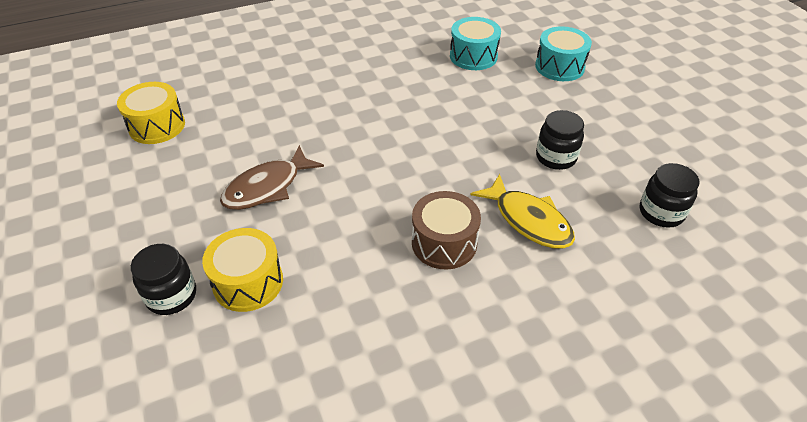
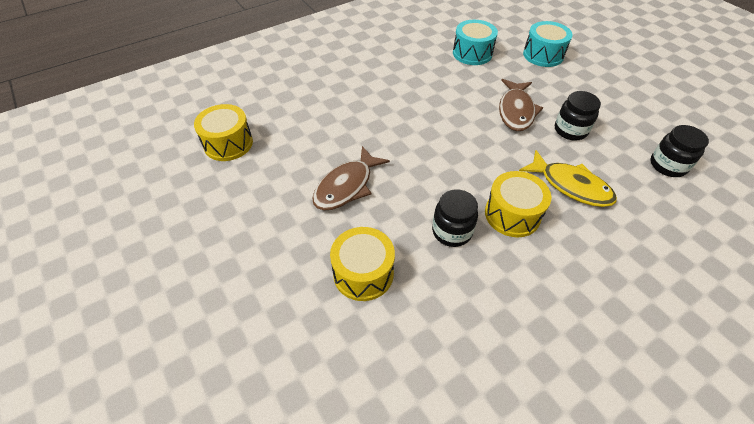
camera: 10 degrees left, 5 degrees up
(171, 296) = (301, 296): black jar -> black jar (452, 231)
(444, 243) = (512, 214): brown drum -> yellow drum
(498, 127) = (516, 111): none -> brown fish

